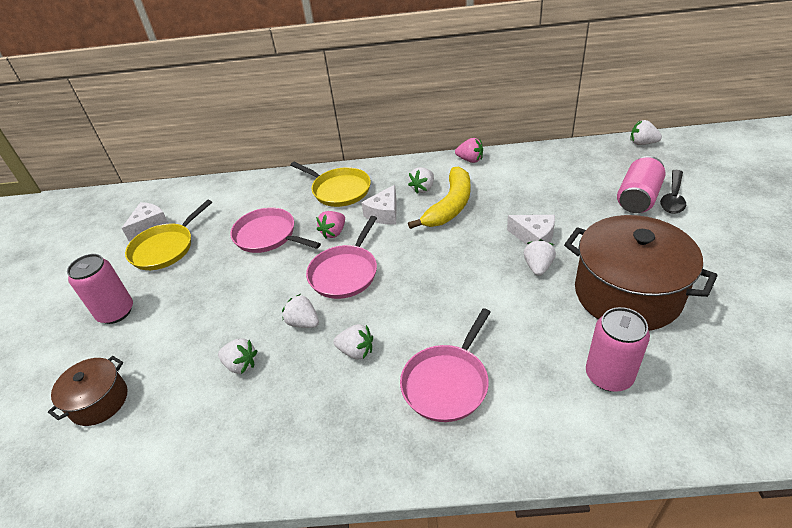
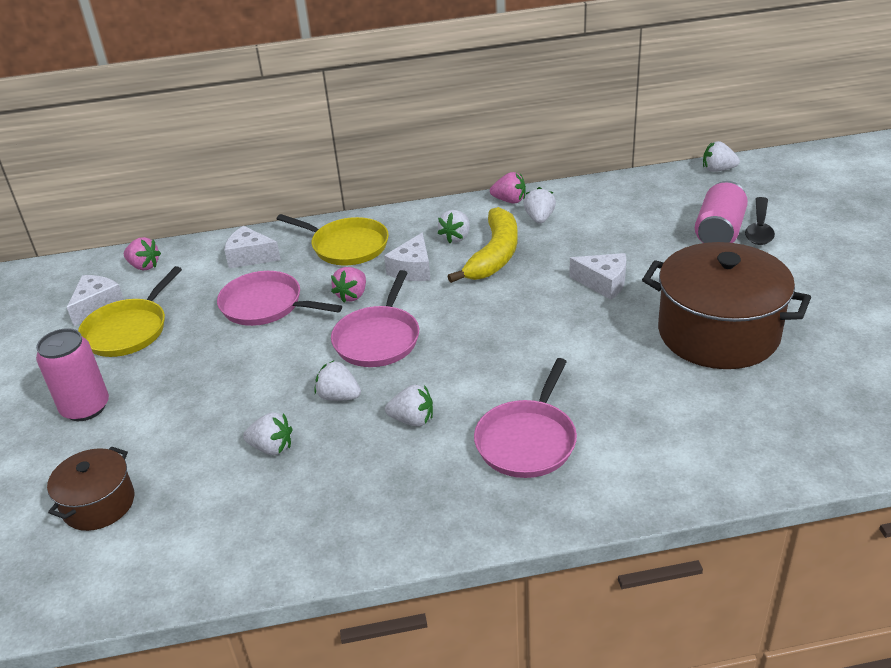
camera: 10 degrees left, 5 degrees down
(191, 196) = (144, 266): none -> pink strawberry
(267, 194) = (250, 257): none -> white cheese
(538, 267) = (612, 314): white strawberry -> white strawberry (539, 218)
(609, 375) = (707, 415): pink can -> none

